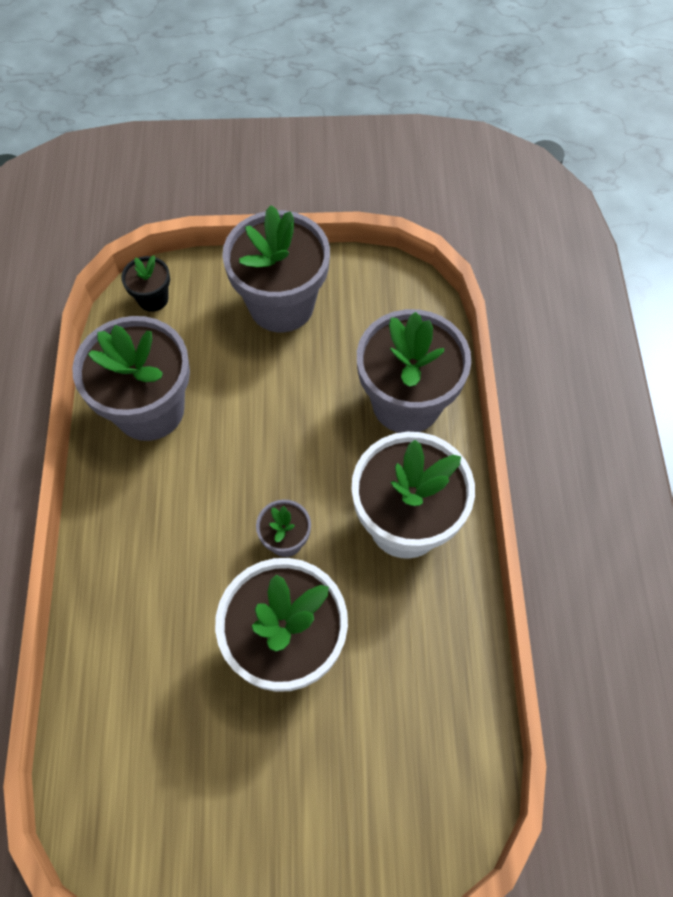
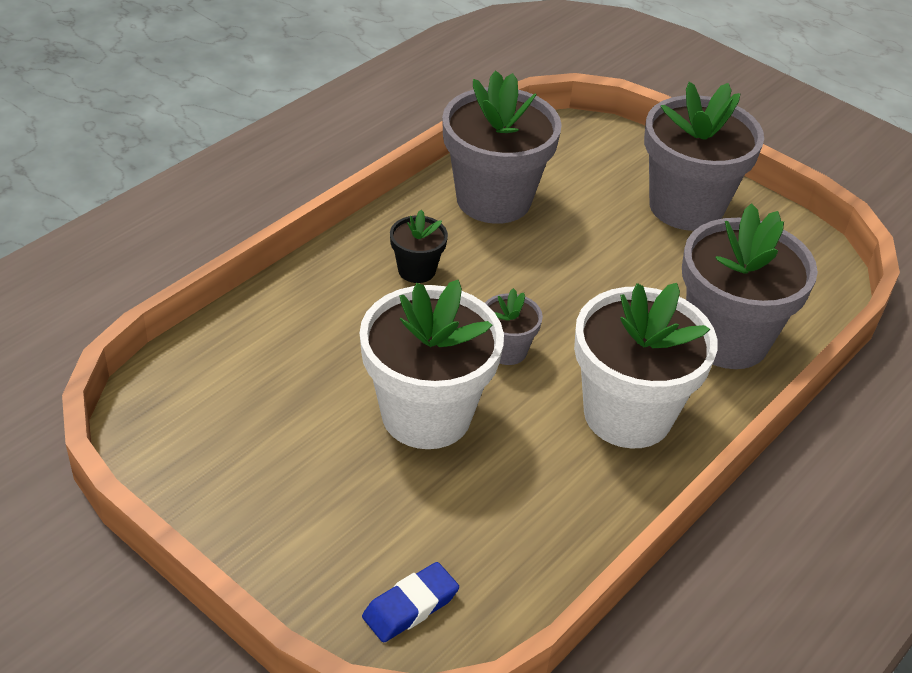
camera: 40 degrees right, 20 degrees down
(153, 299) = (578, 138): black flower pot -> black flower pot (416, 270)
(423, 808) = (410, 606): none -> blue eraser

